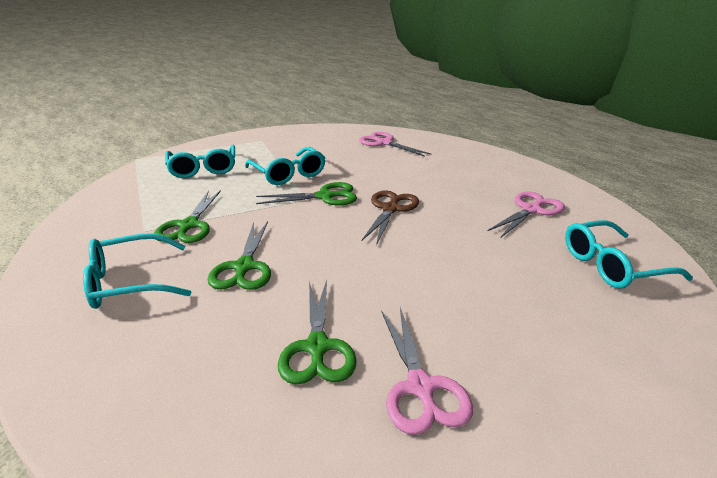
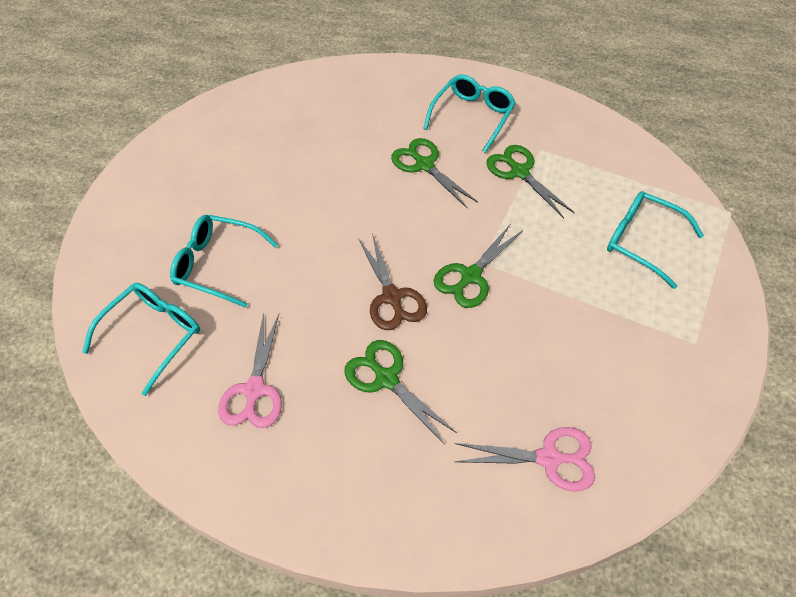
camera: 140 degrees right, 25 degrees up
(288, 174) = (554, 290): turquoise glasses -> turquoise glasses (217, 264)
(317, 347) = (316, 145): green scissors -> green scissors (386, 379)
(420, 387) = (245, 156): pink scissors -> none

